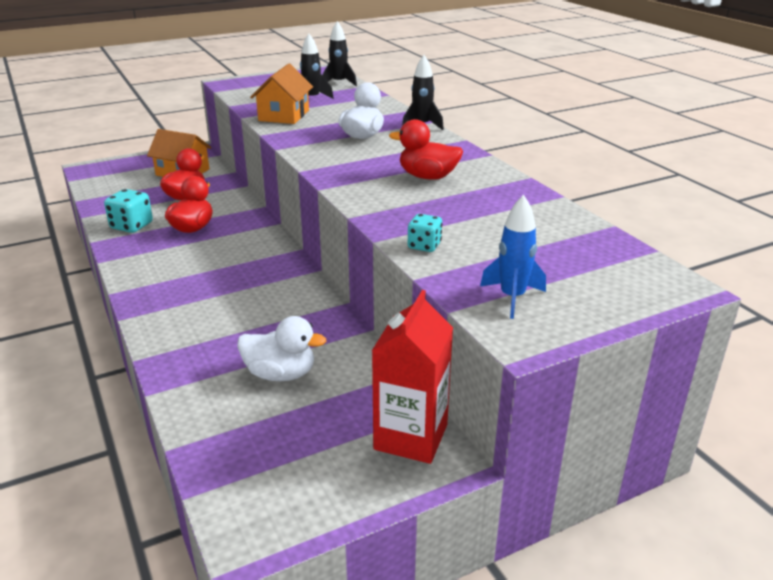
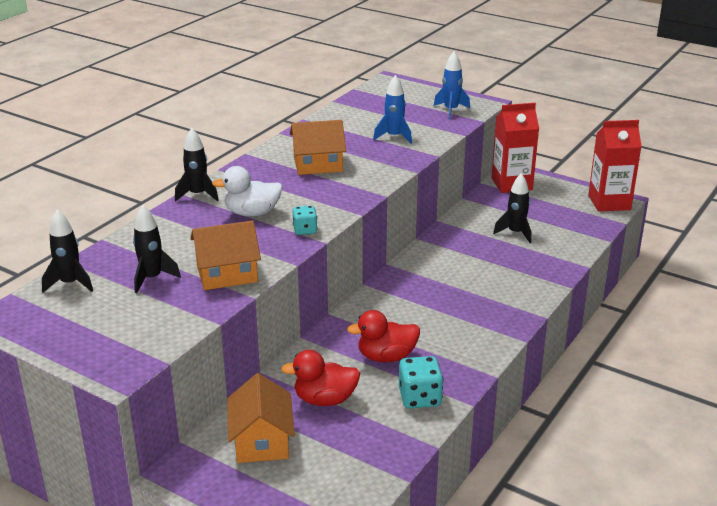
camera: 120 degrees left, 0 degrees up
(254, 520) = (609, 202): none -> red carton
(280, 374) = (515, 233): white duck -> black rocket
(424, 246) = (425, 141): turquoise dice -> turquoise dice (305, 230)
(427, 177) = (318, 164): red duck -> orange house
(457, 231) = (394, 137): none -> blue rocket

